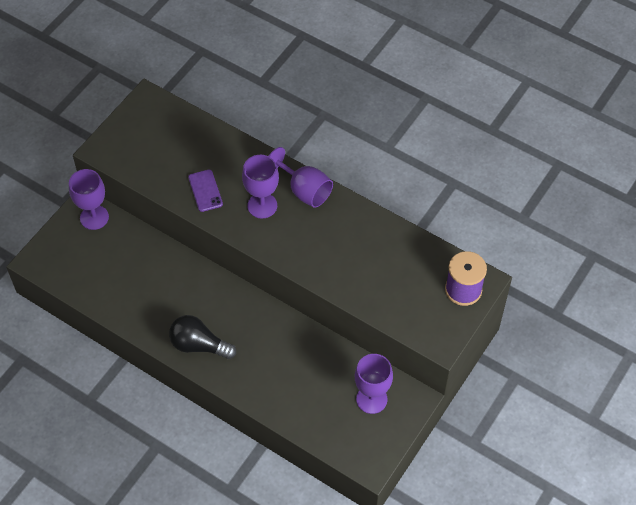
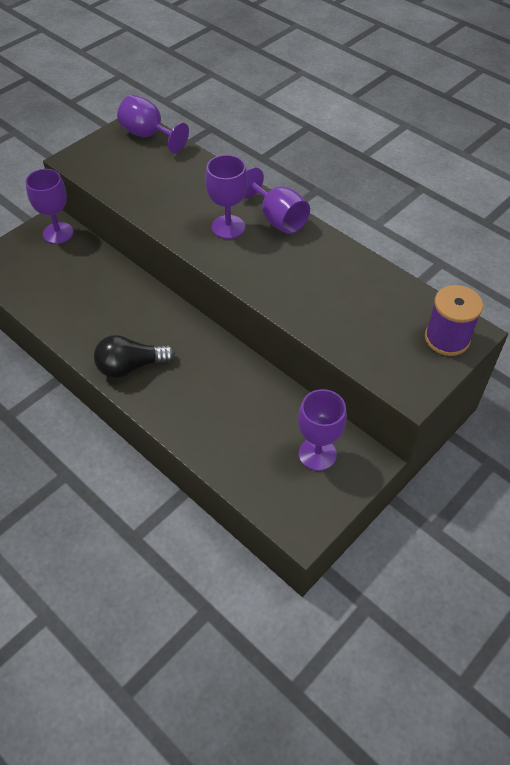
camera: 10 degrees right, 5 degrees down
(165, 111) = (148, 135): none -> purple goblet
(199, 345) = (130, 367): black light bulb -> black light bulb turned 45 degrees counterclockwise
(205, 191) = (170, 206): purple phone -> none

